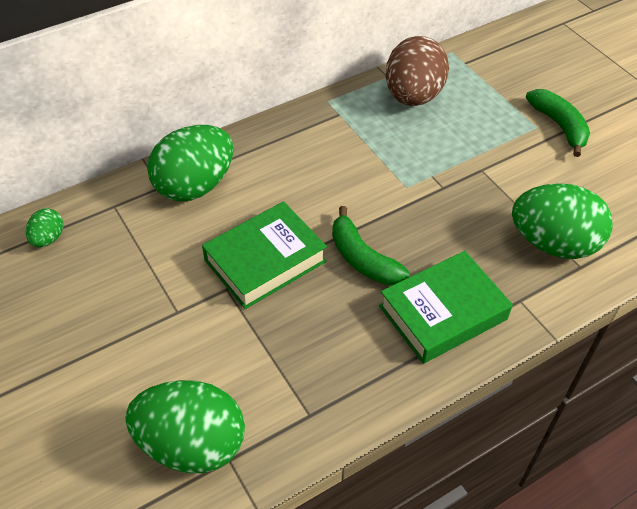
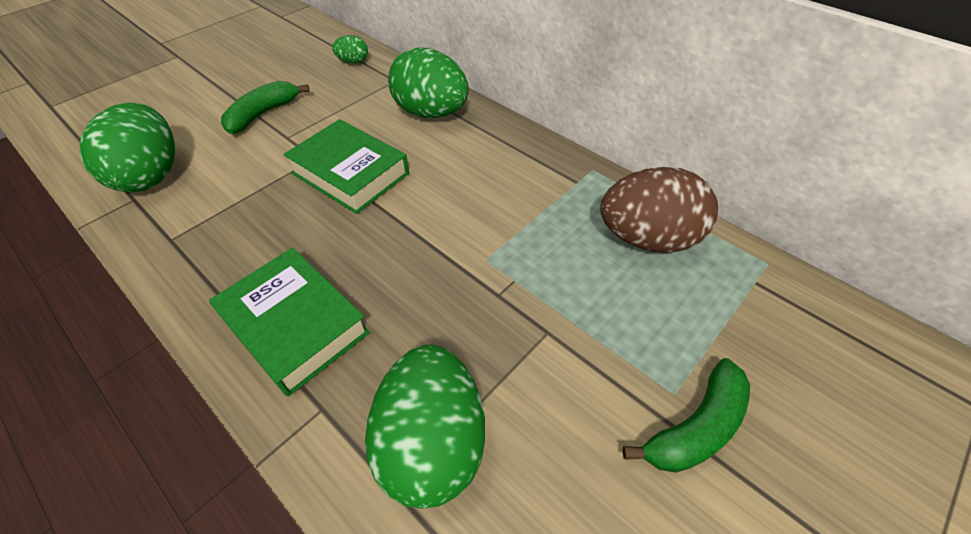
camera: 75 degrees right, 0 degrees up
(362, 259) = (365, 241): green banana -> green banana (263, 114)

